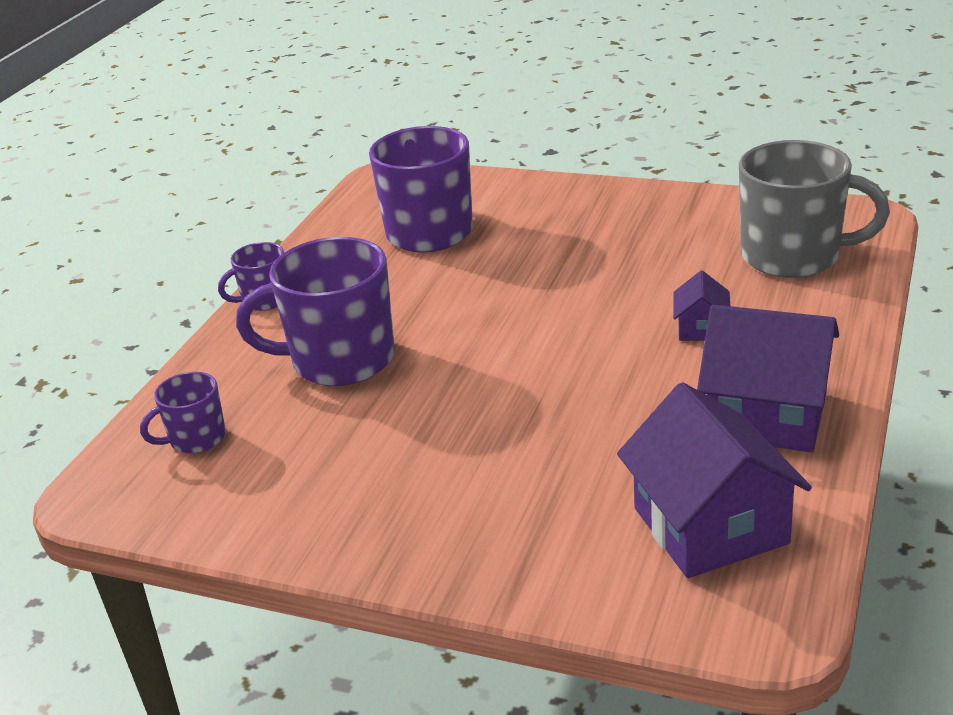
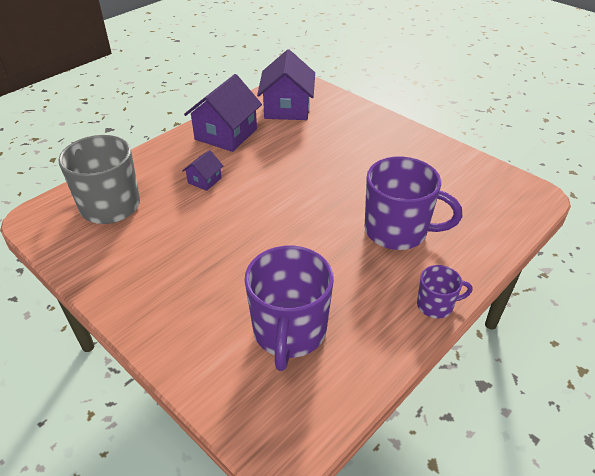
camera: 160 degrees left, 10 degrees up
(196, 439) = (486, 209): purple mug -> none
(767, 415) = (226, 134): purple house -> purple house turned 75 degrees clockwise

